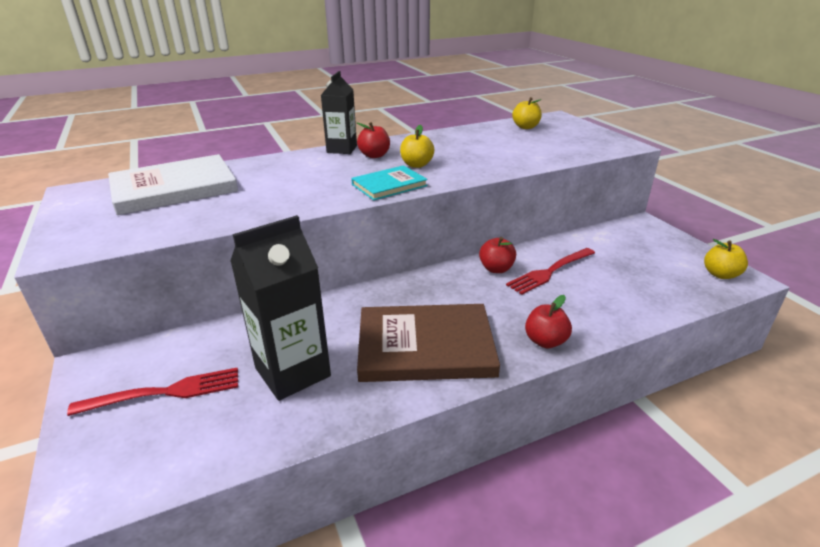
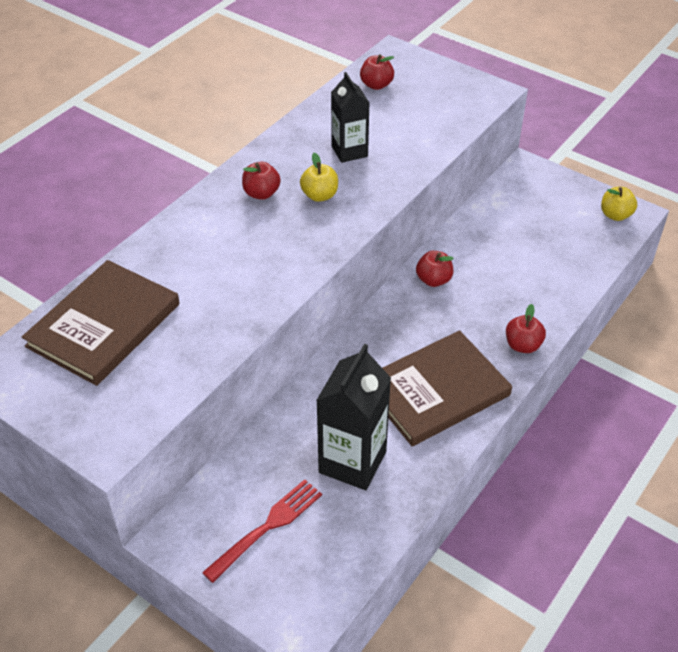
camera: 30 degrees left, 15 degrees up
(174, 188) = (104, 325): white book -> brown book
(342, 149) = (215, 194): black carton -> black carton (349, 151)
(389, 185) = (322, 239): turquoise book -> none
(525, 127) = (376, 85): yellow apple -> red apple
(550, 271) = (481, 265): red fork -> none

